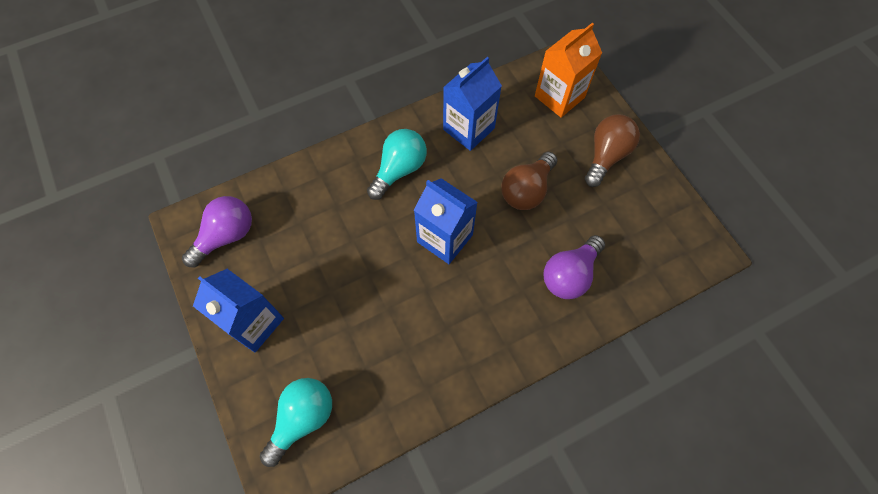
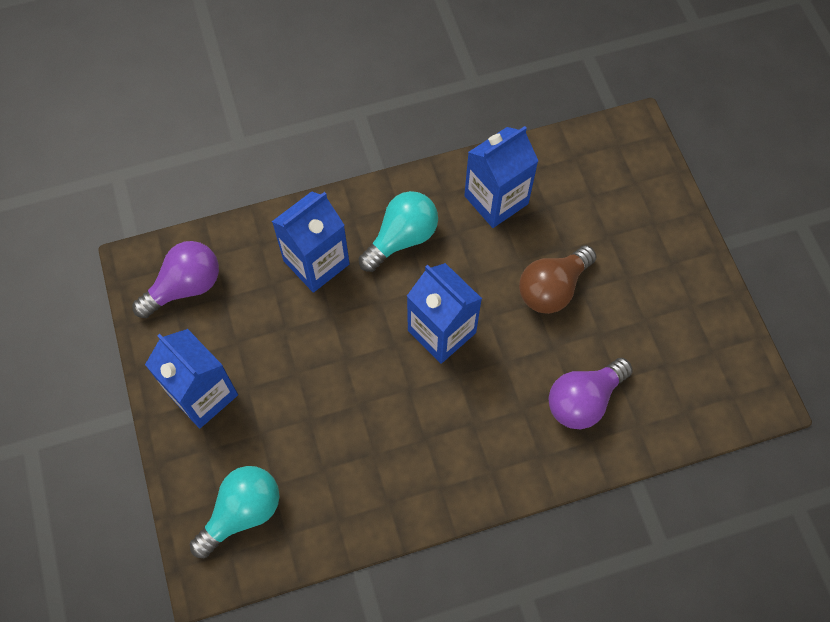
camera: 10 degrees right, 0 degrees up
(333, 199) = (316, 262): none -> blue carton
(559, 97) = (618, 176): orange carton -> none
(606, 156) = (660, 261): brown light bulb -> none

